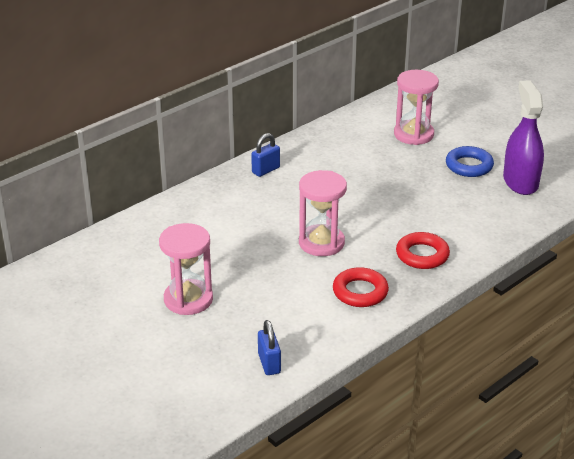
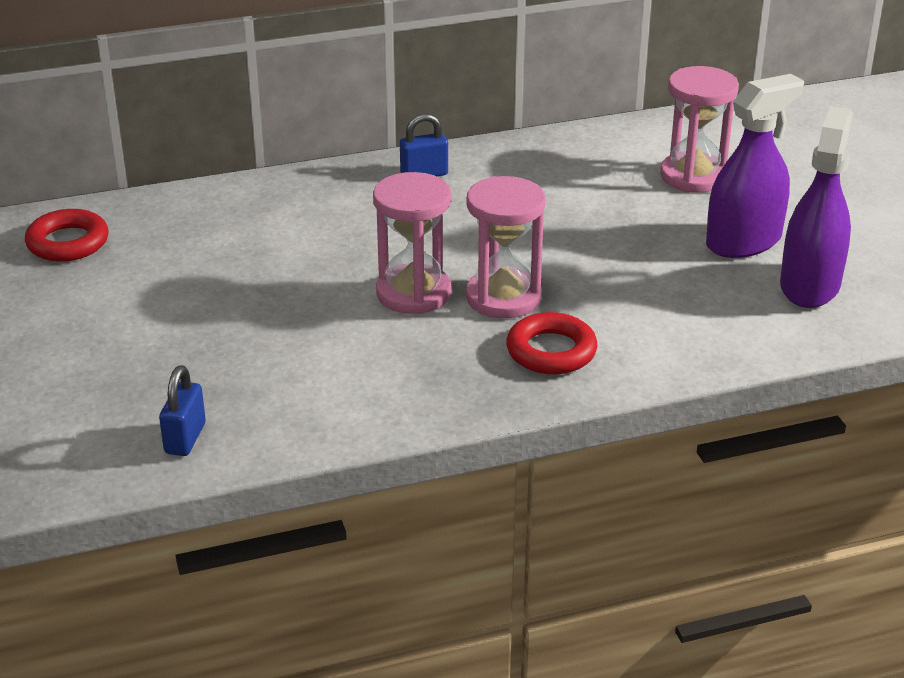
camera: 25 degrees right, 0 degrees up
(188, 299) = (157, 319): pink hourglass -> pink hourglass (503, 297)
(360, 292) = (408, 377): red ring -> red ring (68, 242)
(469, 166) = (743, 241): blue ring -> purple spray bottle

